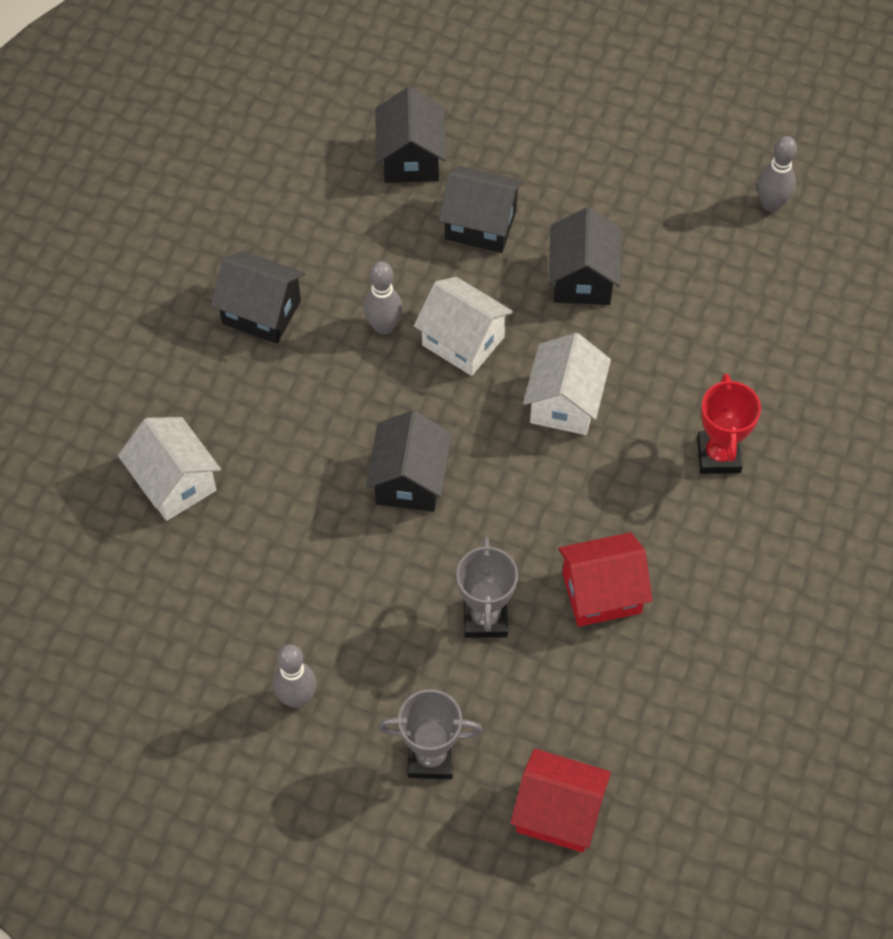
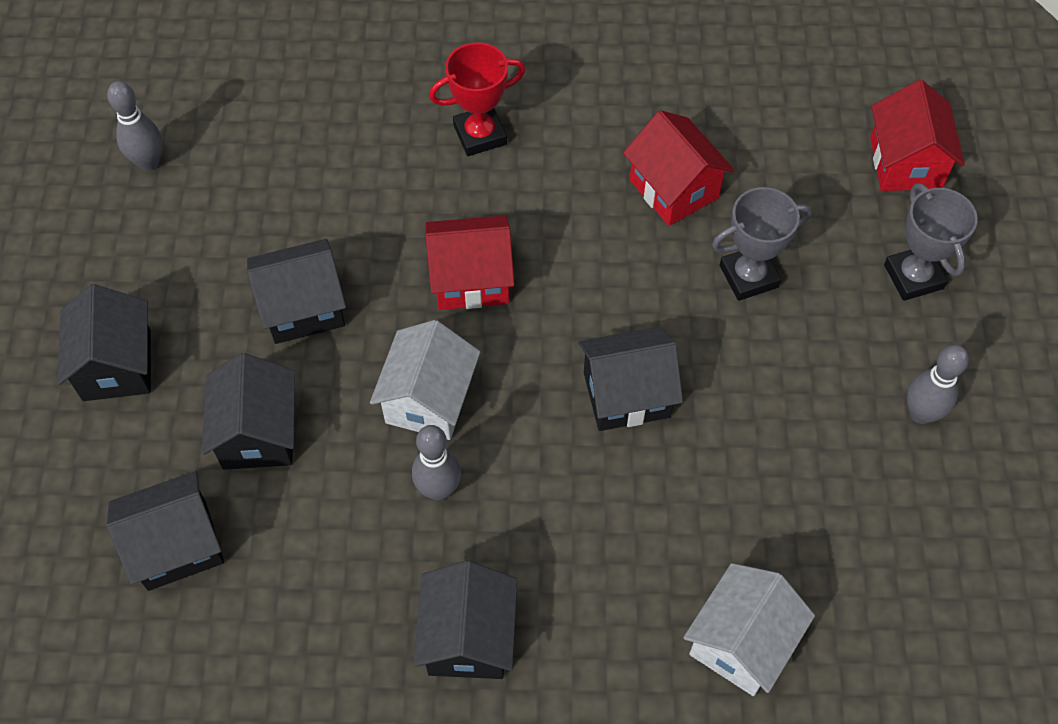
camera: 110 degrees left, 0 degrees up
(564, 403) = (471, 279): white house -> red house
(577, 149) = (117, 365): none -> black house

